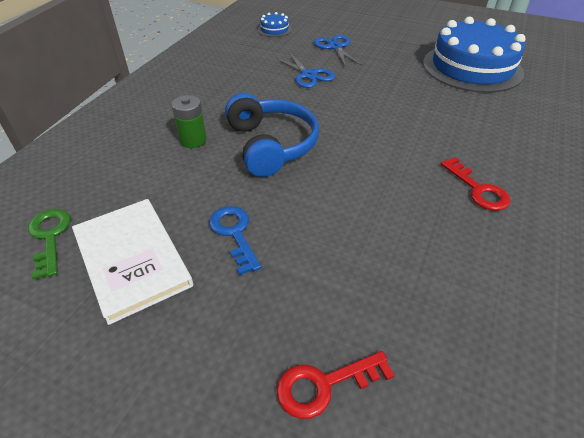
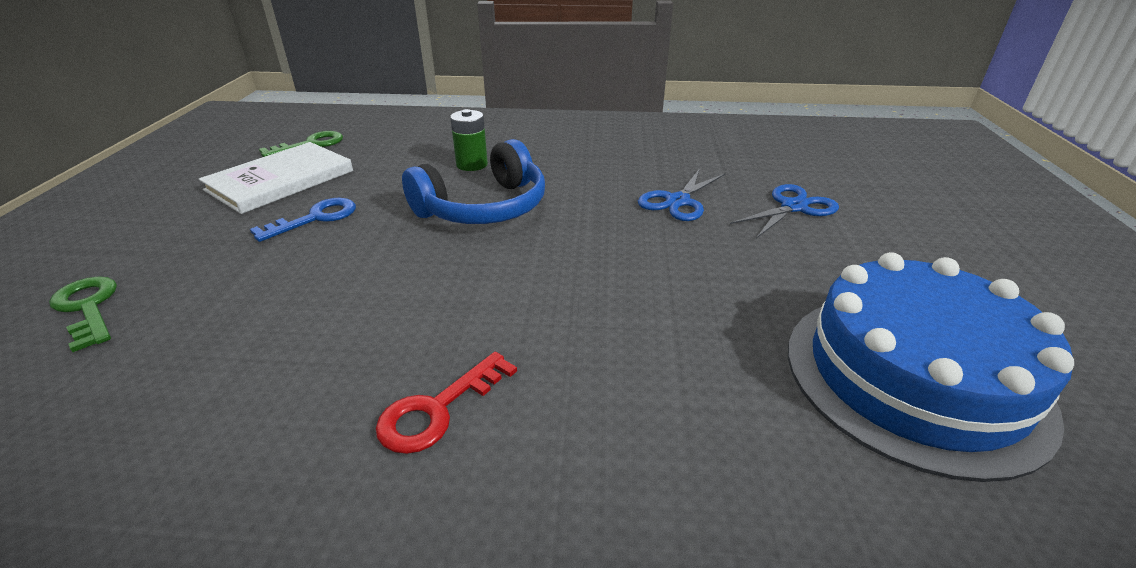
camera: 70 degrees right, 10 degrees down
(274, 29) = (785, 155): blue cake -> none
(324, 384) = (88, 308): red key -> green key

